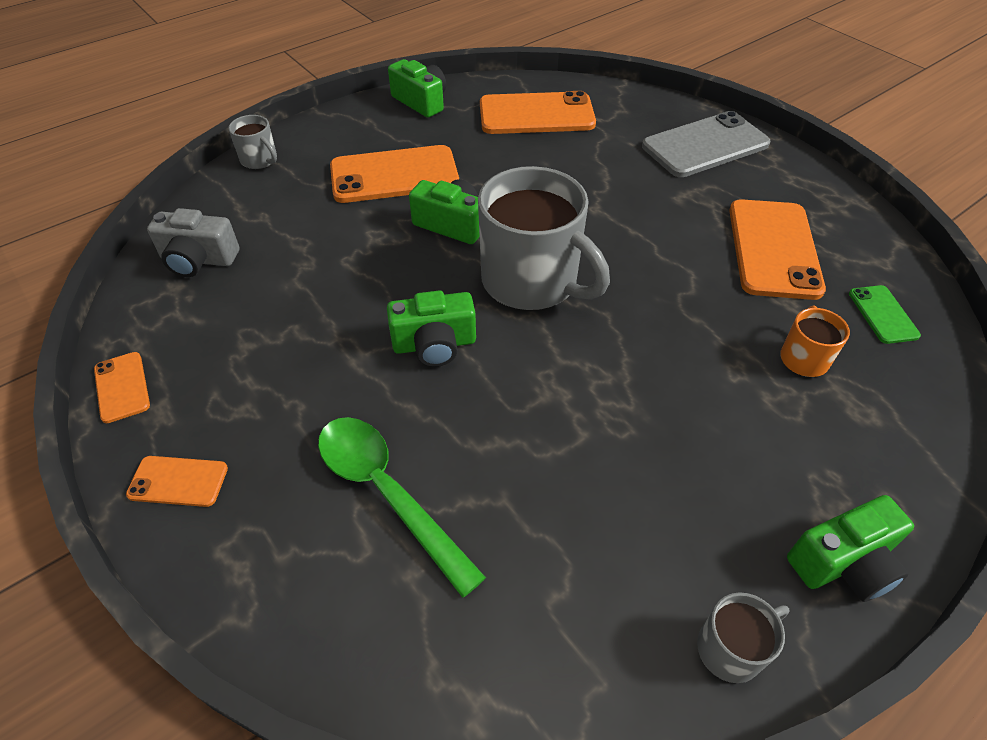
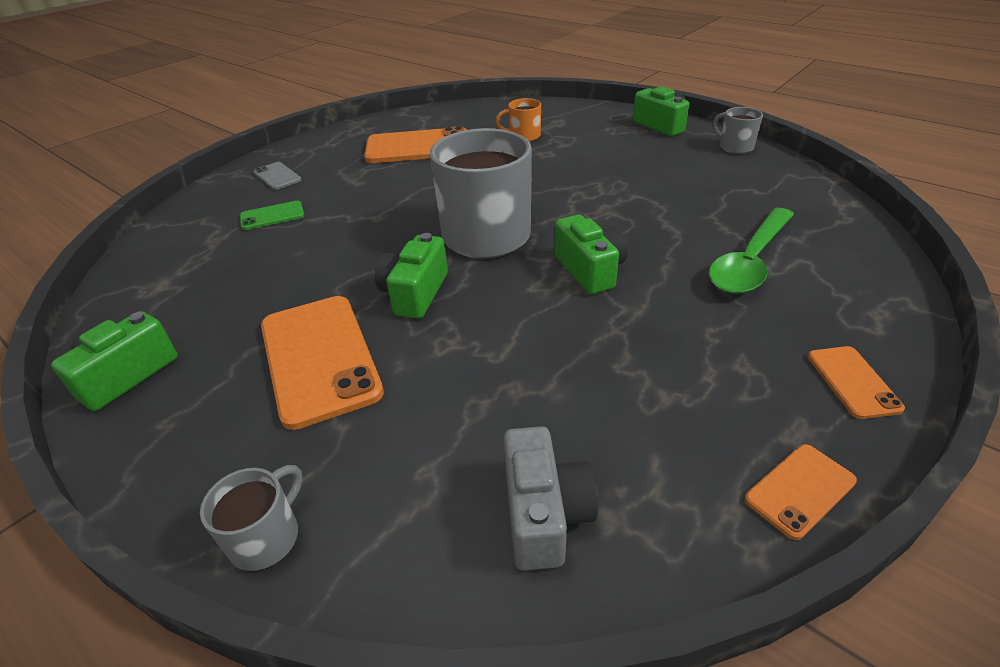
camera: 100 degrees left, 10 degrees down
(536, 114) = (195, 270): orange phone -> none
(705, 145) = (277, 176): grey phone -> grey phone, size x0.49
(883, 314) = (474, 118): green phone -> green phone (272, 216)

